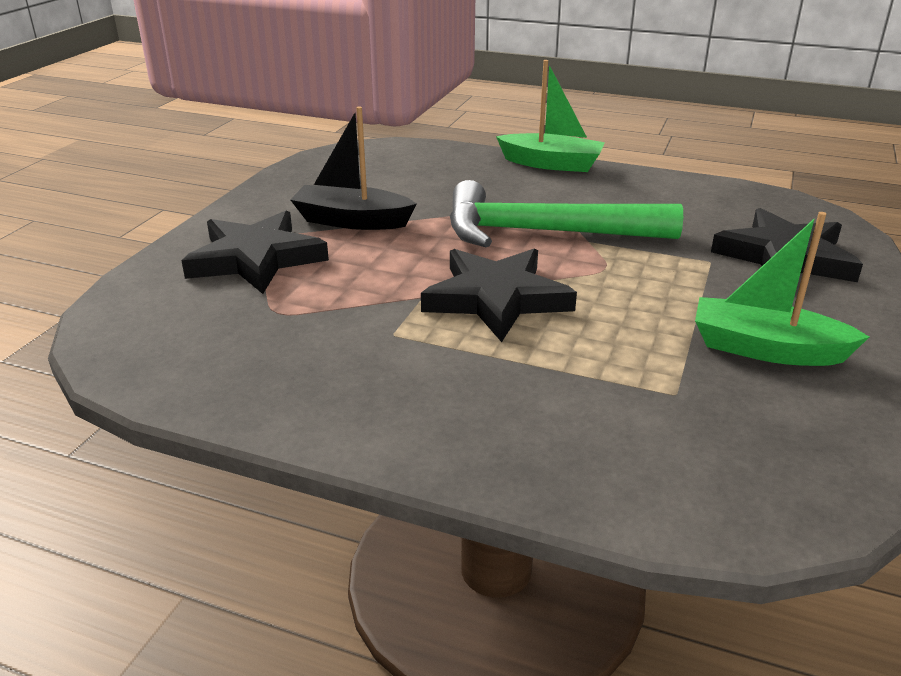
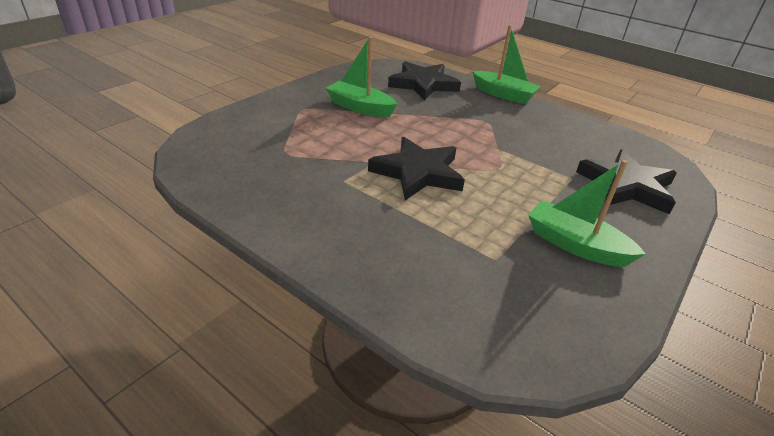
camera: 15 degrees right, 5 degrees up
(256, 258) = (293, 119): black star -> black star (423, 84)
(352, 221) = (360, 107): black boat -> green boat
(544, 232) = (473, 137): green hammer -> none

